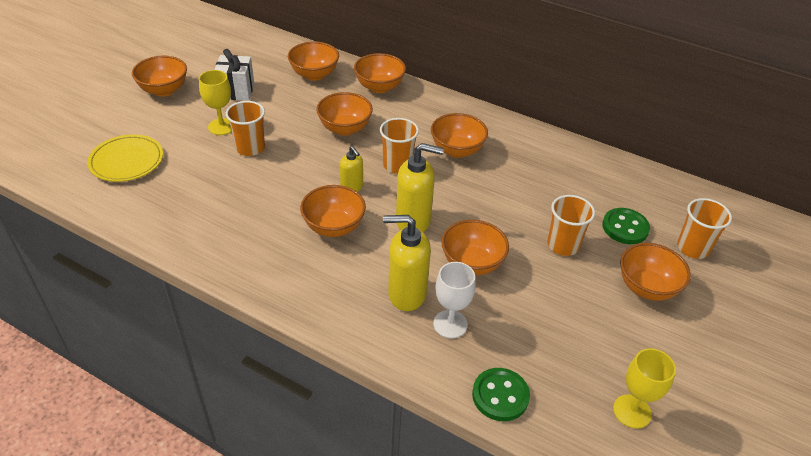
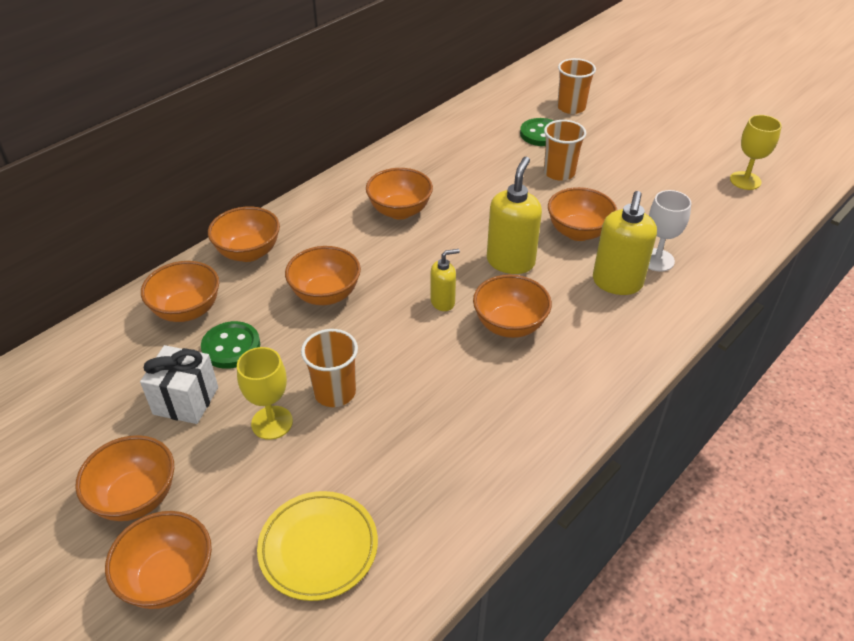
camera: 75 degrees left, 0 degrees up
(397, 165) = (413, 259): orange cup -> none
(500, 396) = (737, 245): green button -> green button (231, 347)
(646, 287) = (615, 141): orange bowl -> orange bowl (169, 578)

